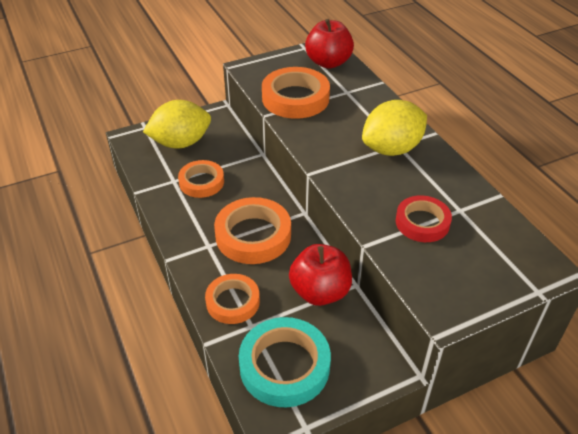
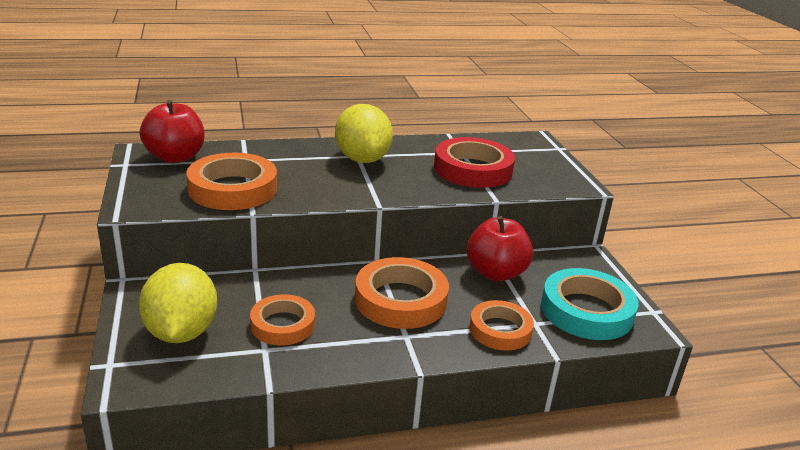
camera: 80 degrees left, 15 degrees down
(422, 222) = (473, 169): red tape -> red tape, size x1.55

